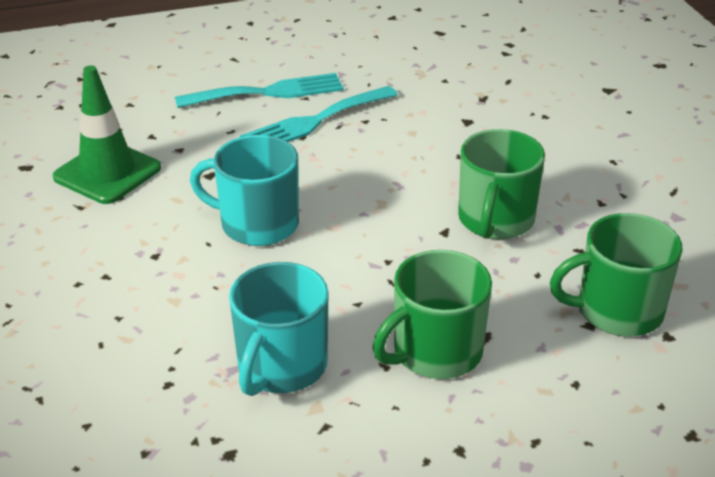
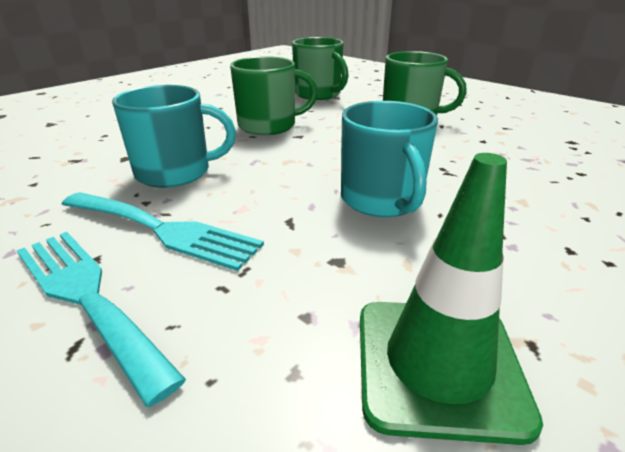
camera: 120 degrees left, 5 degrees down
(281, 366) = (496, 146): turquoise mug -> turquoise mug (175, 172)

